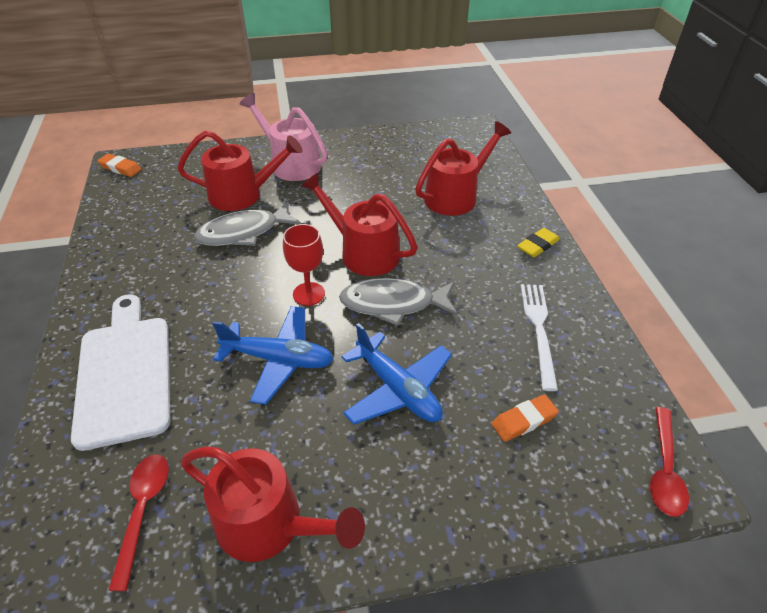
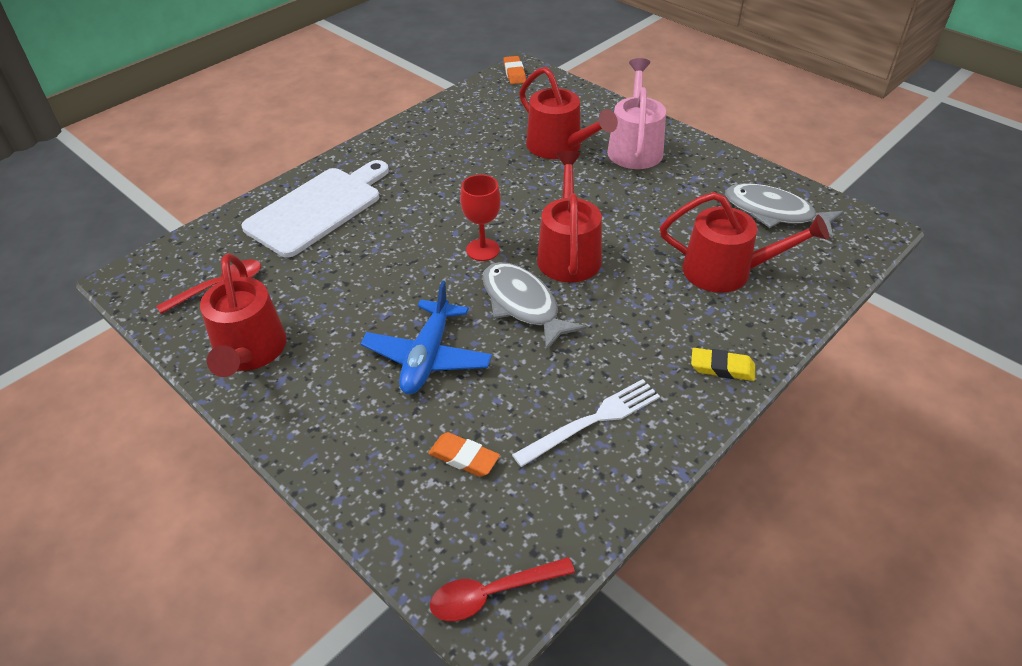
camera: 55 degrees right, 0 degrees up
(243, 232) = (514, 175): grey fish -> grey fish (774, 213)
(278, 359) = (397, 273): blue plane -> none

